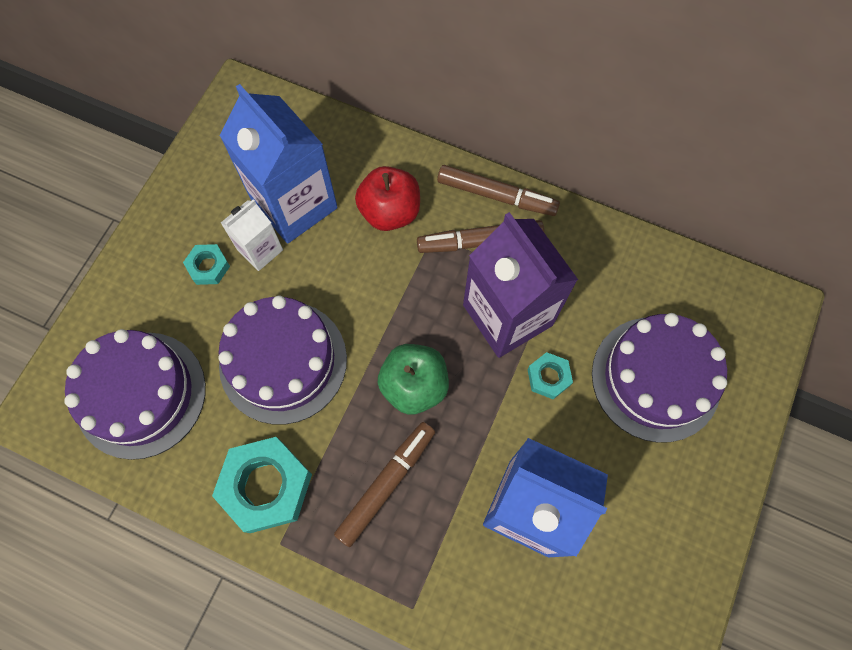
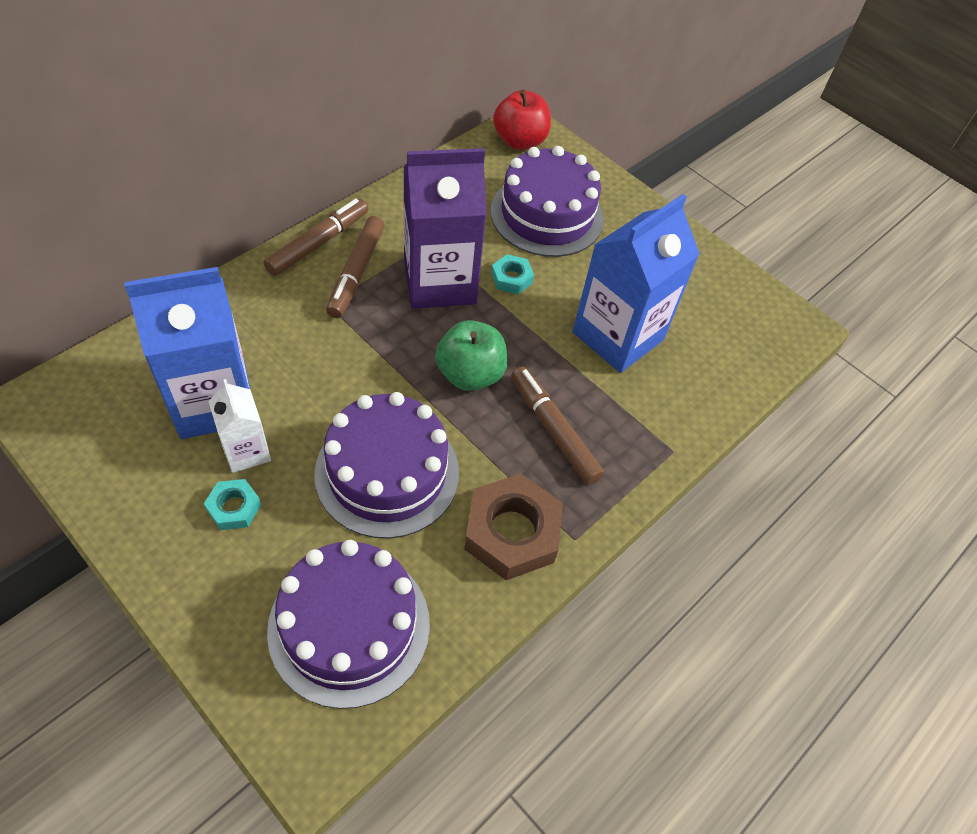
camera: 75 degrees left, 15 degrees down
(266, 486) = (512, 532): turquoise nut -> brown nut
(390, 212) = (279, 326): red apple -> red apple (520, 141)

